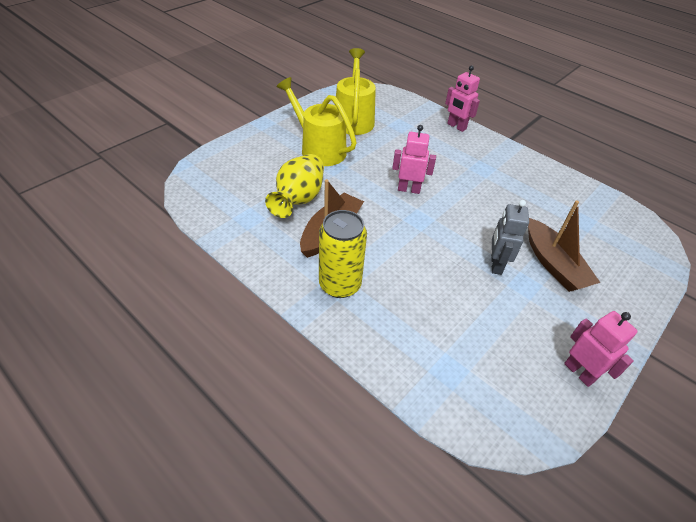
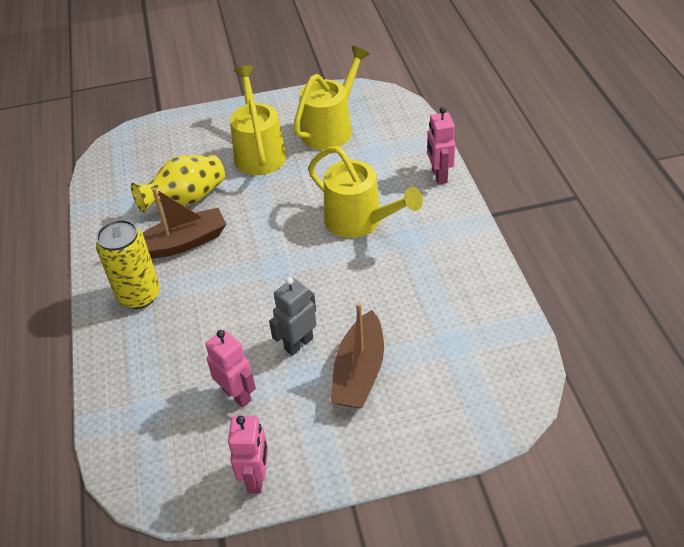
camera: 40 degrees right, 0 degrees up
(409, 189) = (301, 230): pink robot -> pink robot (237, 395)
(441, 170) = (360, 221): none -> yellow watering can

